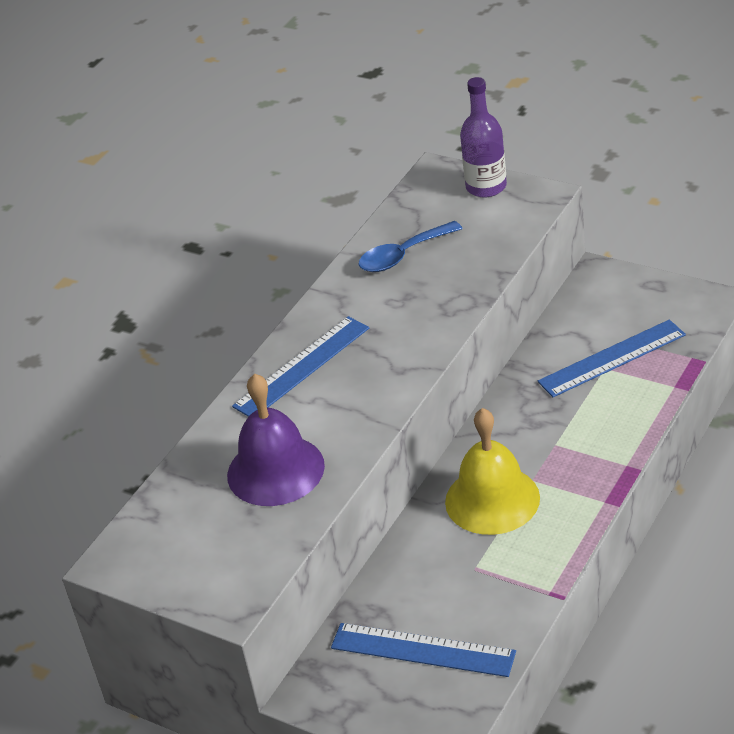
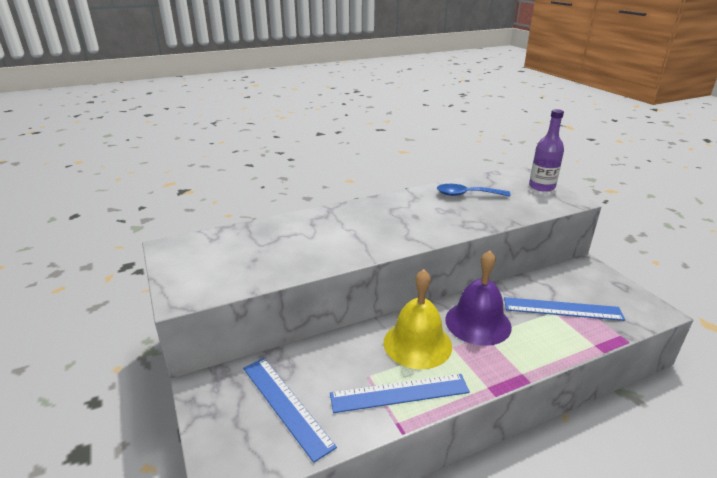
camera: 30 degrees right, 10 degrees down
(275, 470) = (291, 249): purple bell -> purple bell (478, 322)
(302, 367) = (362, 214): blue ruler -> blue ruler (399, 393)

